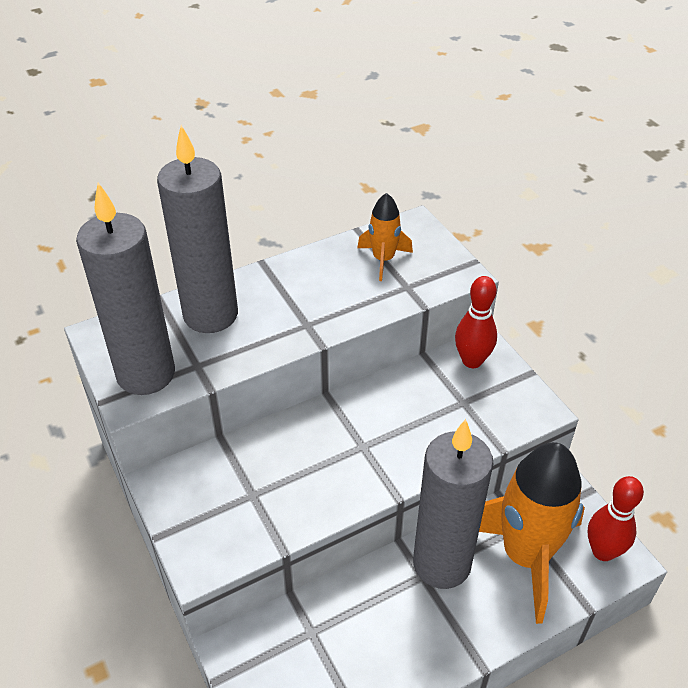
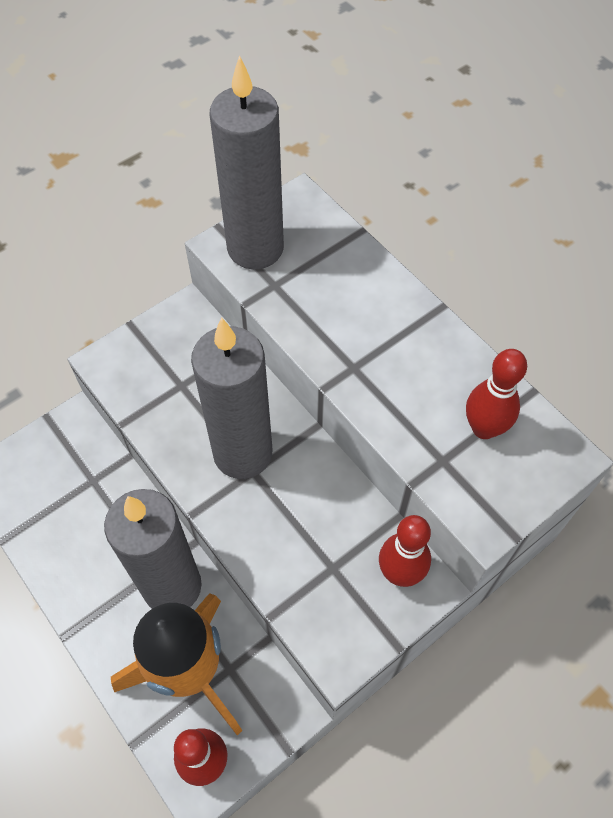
camera: 80 degrees right, 15 degrees up
(210, 315) = (346, 279): grey candle -> grey candle (243, 453)
(383, 259) = (484, 428): orange rocket -> red bowling pin

